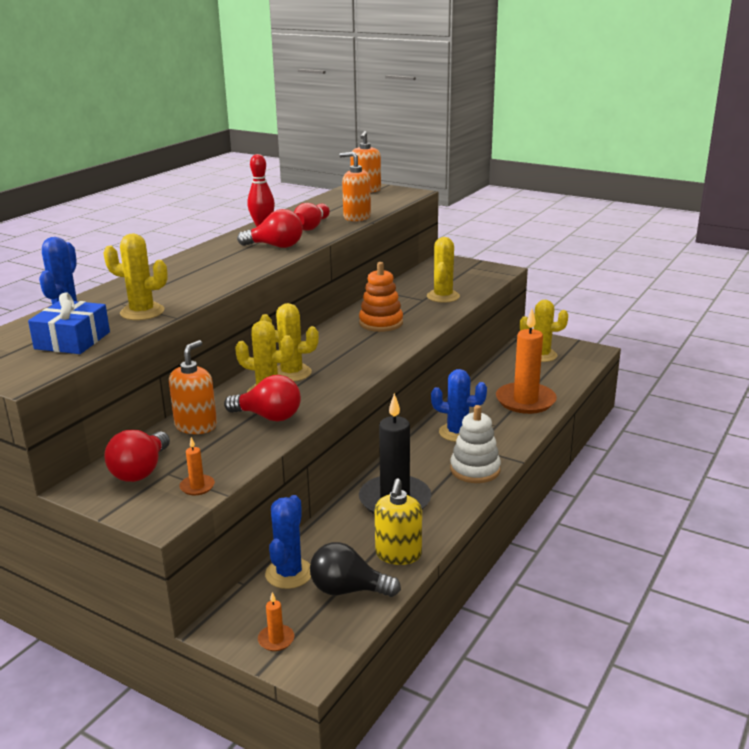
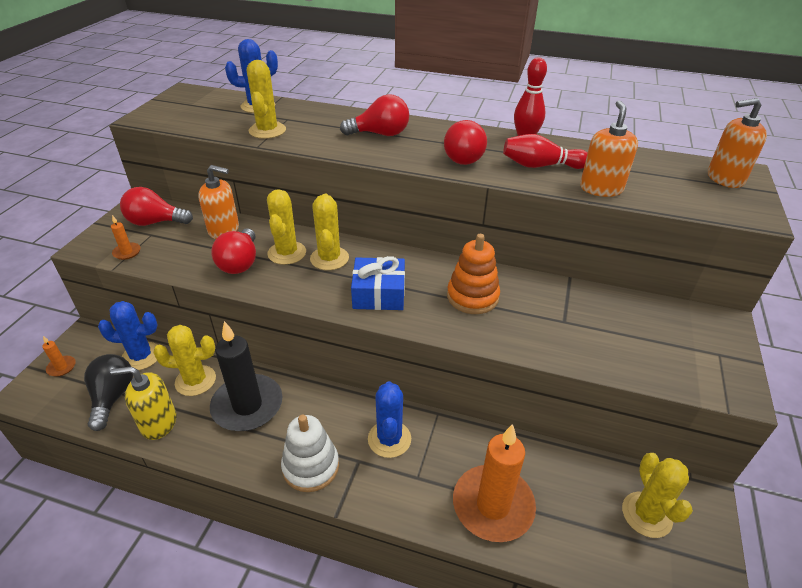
camera: 75 degrees right, 15 degrees up
(72, 340) = (208, 118): blue gift -> blue gift (379, 294)
(202, 268) = (380, 134): none -> red light bulb
(443, 296) = (585, 338): yellow cactus -> yellow cactus (195, 380)

